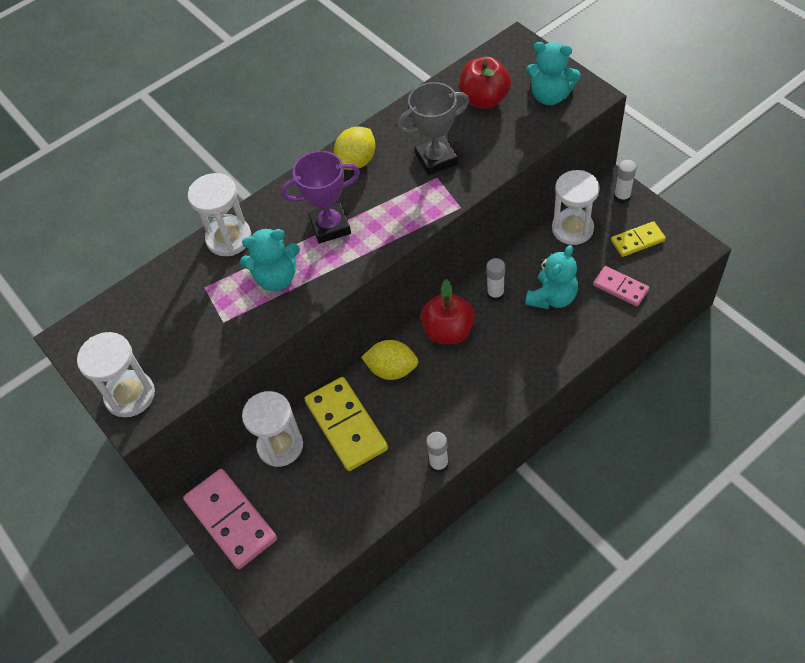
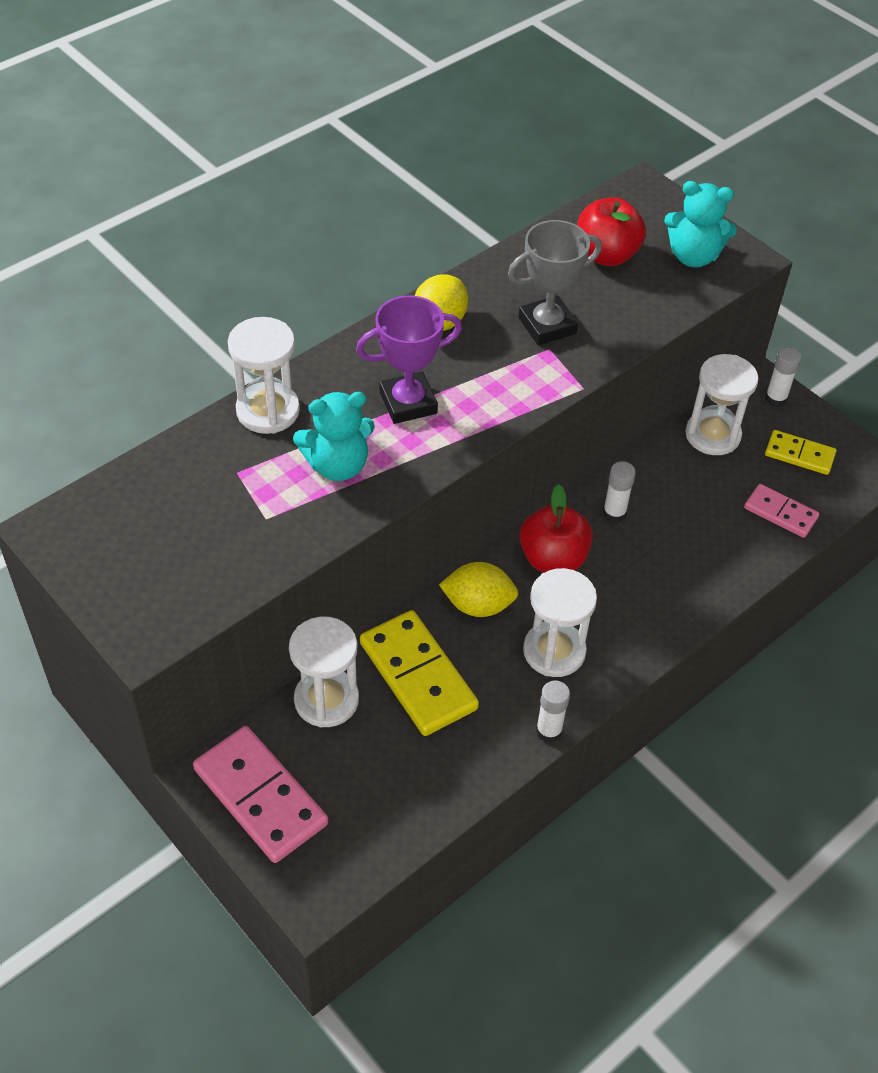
camera: 10 degrees left, 5 degrees down
(130, 395) = (138, 609): white hourglass -> white hourglass (554, 651)
(552, 297) = (690, 521): turquoise teddy bear -> none
(637, 241) = (799, 455): yellow domino -> yellow domino turned 45 degrees clockwise

